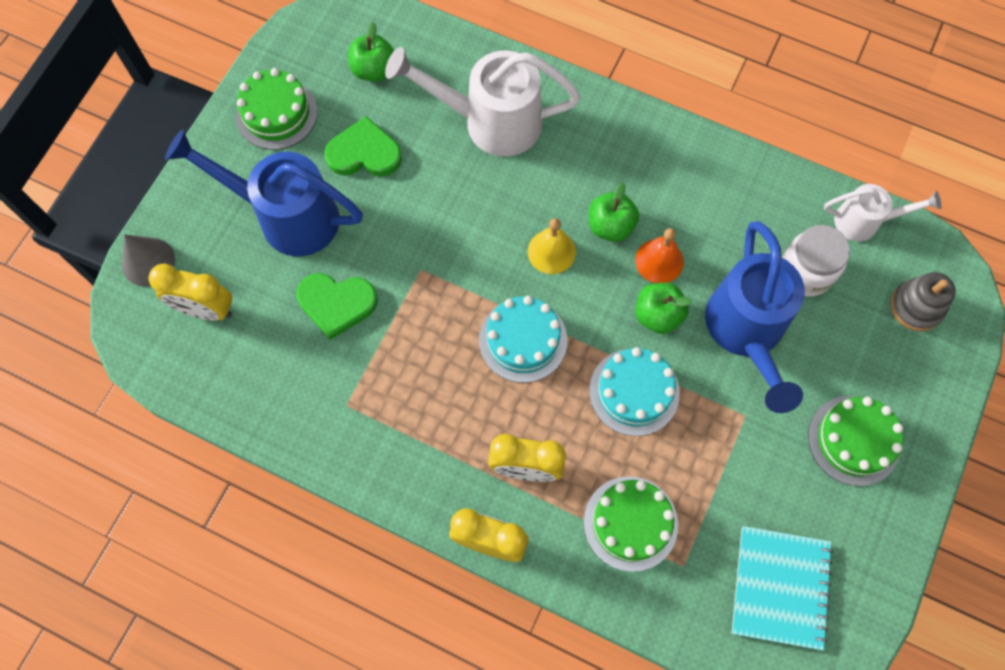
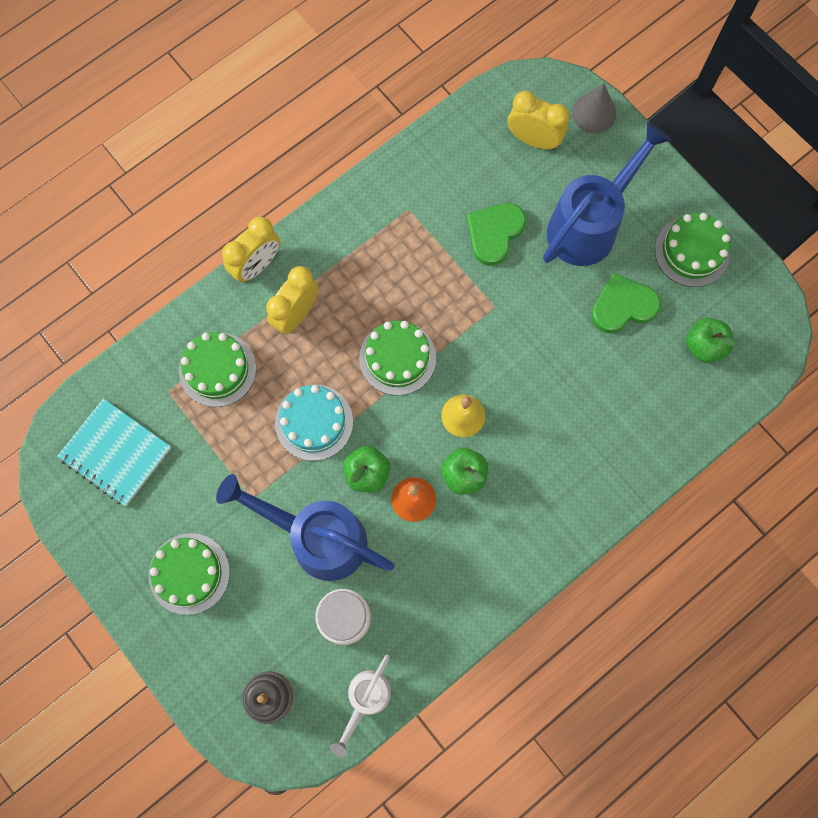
camera: 115 degrees right, 5 degrees up
(206, 309) = (533, 140): yellow clock -> yellow clock turned 75 degrees clockwise
(364, 153) = (623, 306): green heart -> green heart turned 135 degrees counterclockwise
(491, 122) = (608, 422): white watering can -> none
(523, 340) = (397, 358): turquoise cake -> green cake

